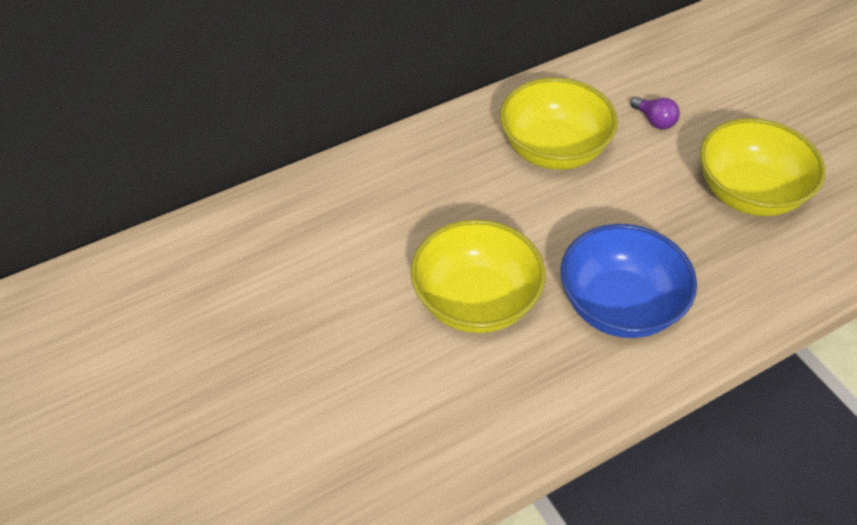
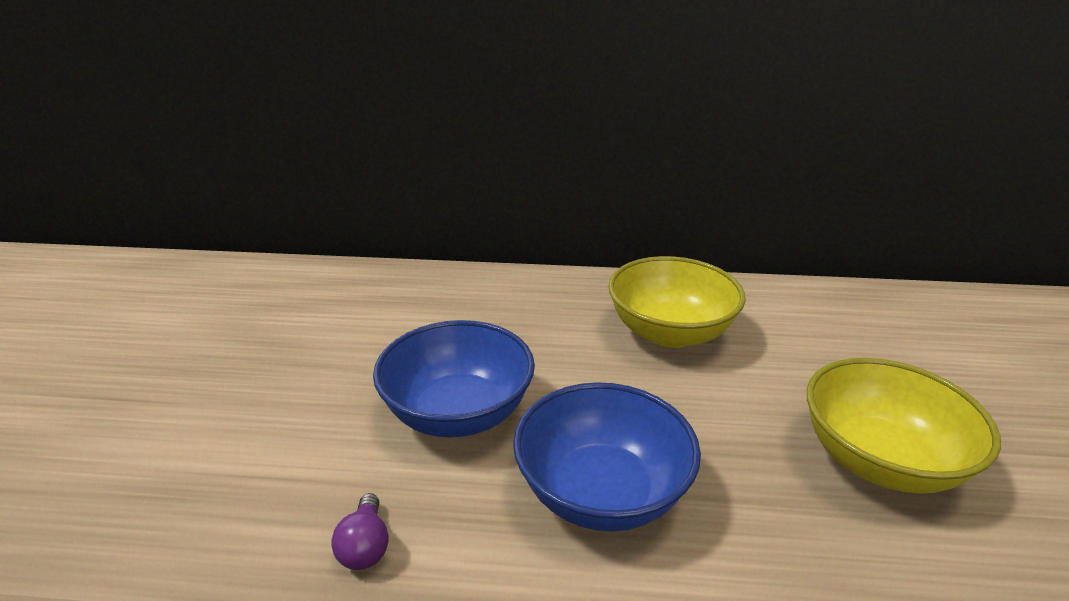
camera: 35 degrees right, 20 degrees down
(475, 301) = (458, 413): yellow bowl -> blue bowl
(654, 121) = (808, 351): purple light bulb -> purple light bulb (365, 546)

